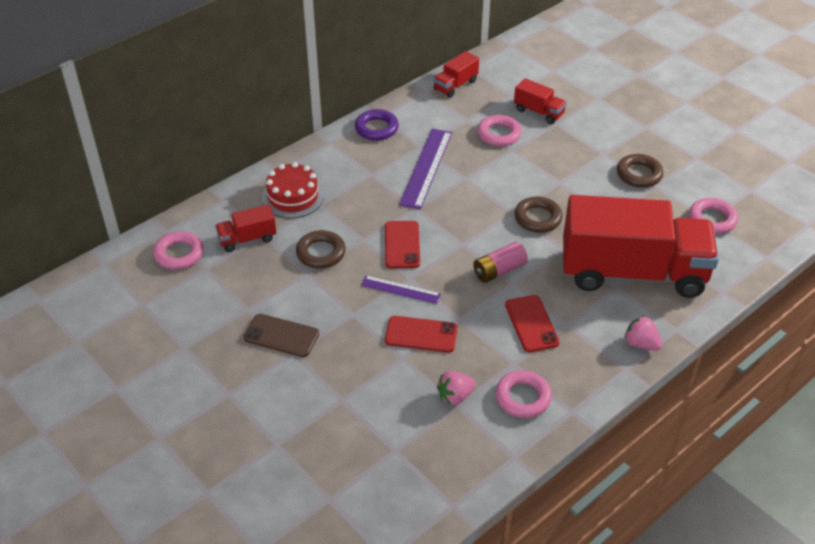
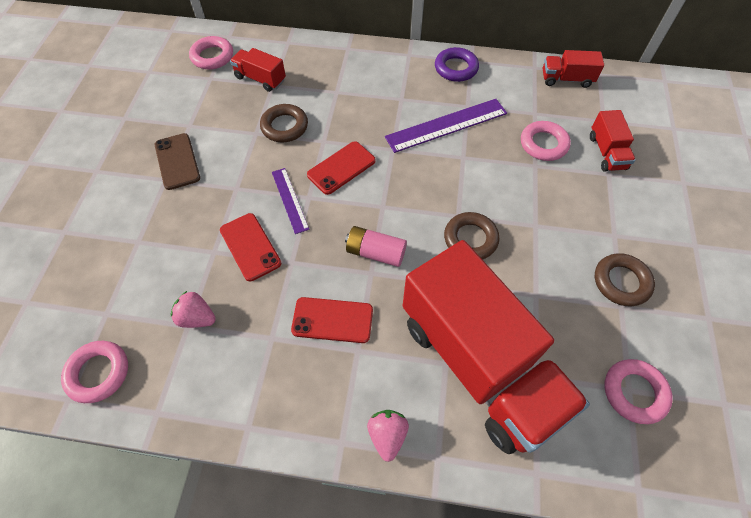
camera: 50 degrees right, 15 degrees up
(293, 197) = (328, 73): red cake -> none
(523, 397) = (234, 373): pink ring -> pink ring (98, 373)
(531, 324) = (332, 320): red phone -> red phone turned 60 degrees clockwise

